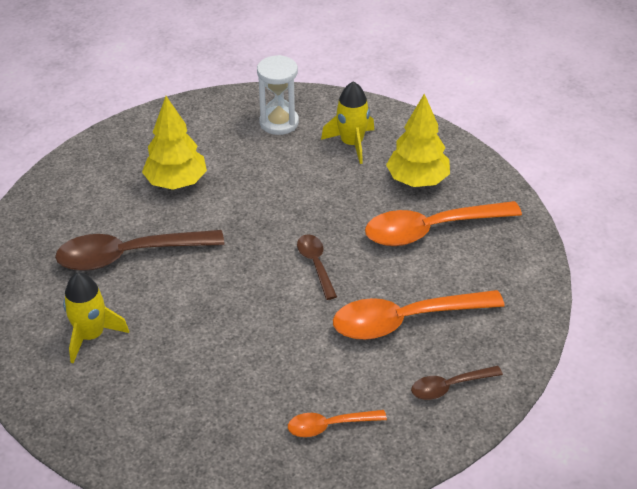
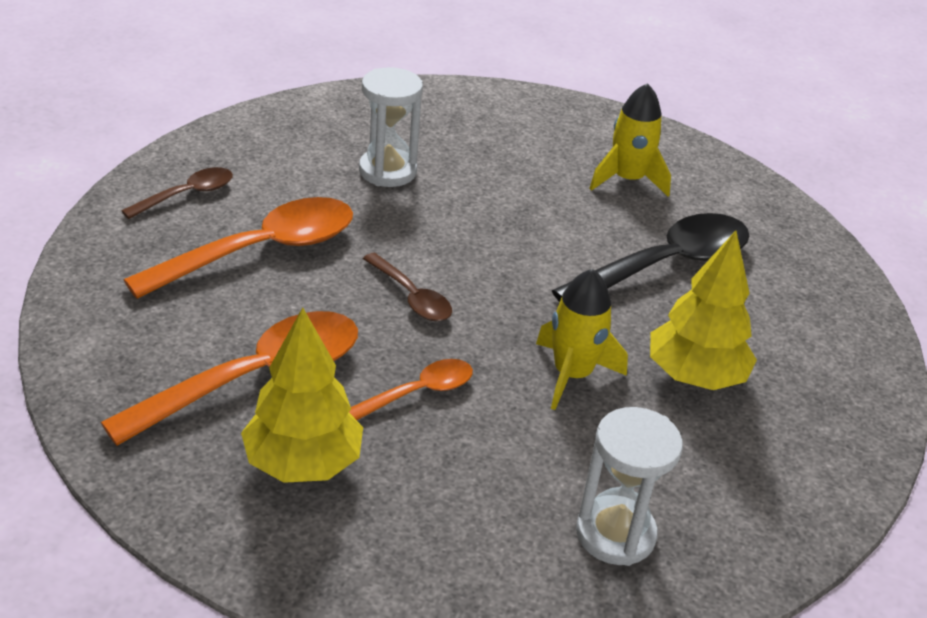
camera: 155 degrees right, 5 degrees down
(128, 255) = (666, 265): brown spoon -> black spoon
(280, 382) = (387, 171): none -> white hourglass
(329, 426) = (315, 145): orange spoon -> orange spoon (419, 392)
(352, 143) = (454, 517): yellow rocket -> yellow rocket (572, 375)

